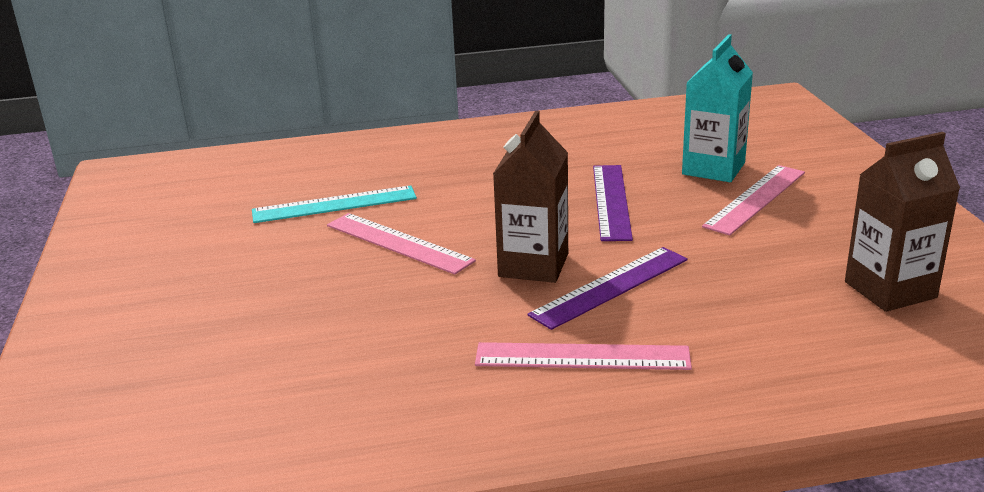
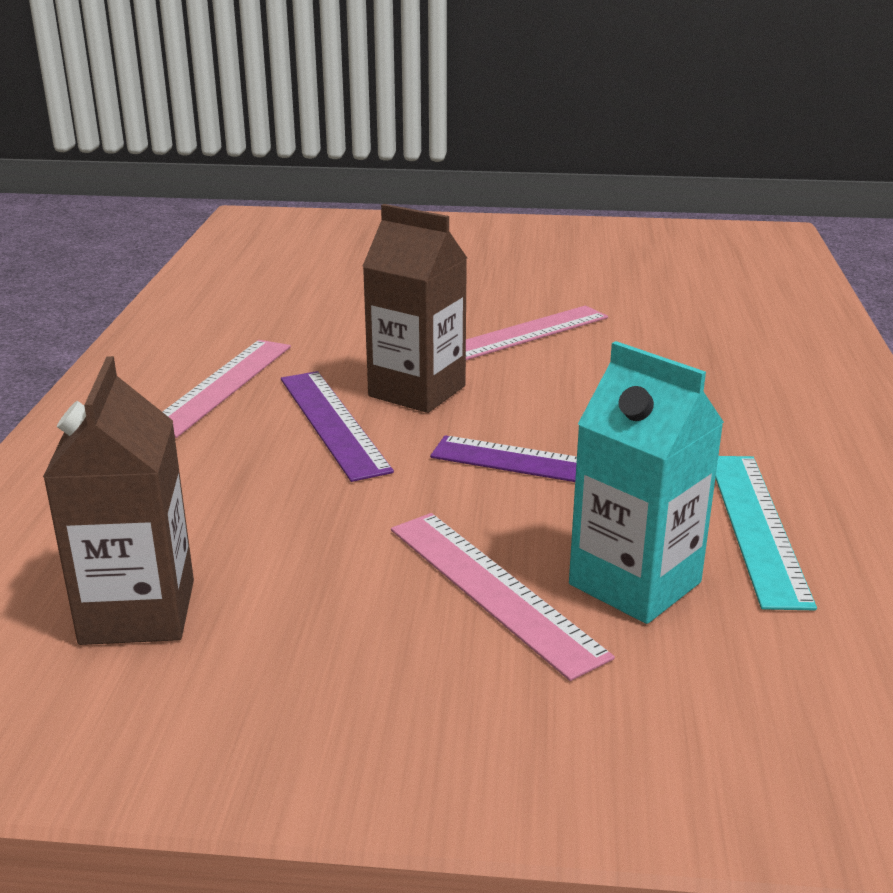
camera: 105 degrees right, 0 degrees up
(334, 205) = (638, 313): turquoise ruler -> turquoise ruler (756, 526)

